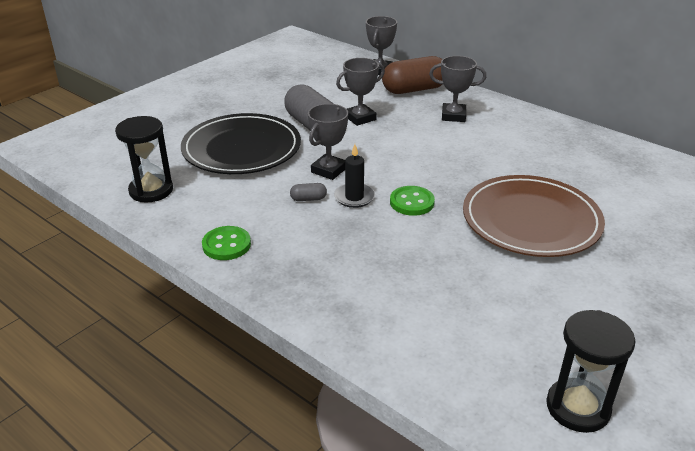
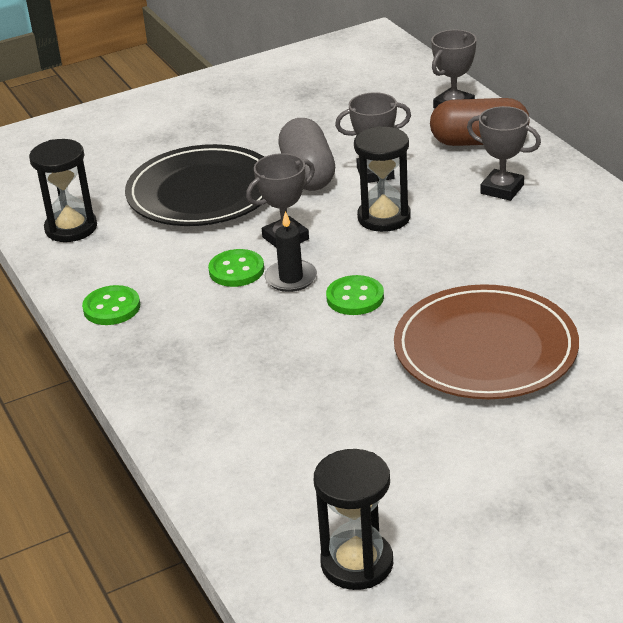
camera: 25 degrees right, 0 degrees up
(308, 199) = (236, 270): grey capsule -> green button
(389, 145) = (384, 217): none -> black hourglass

